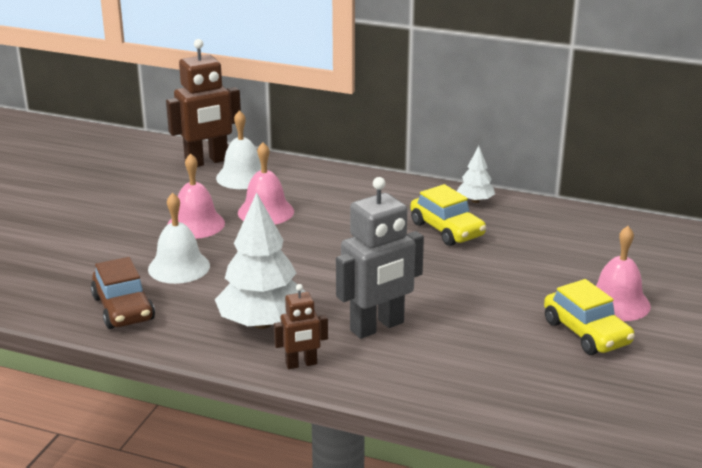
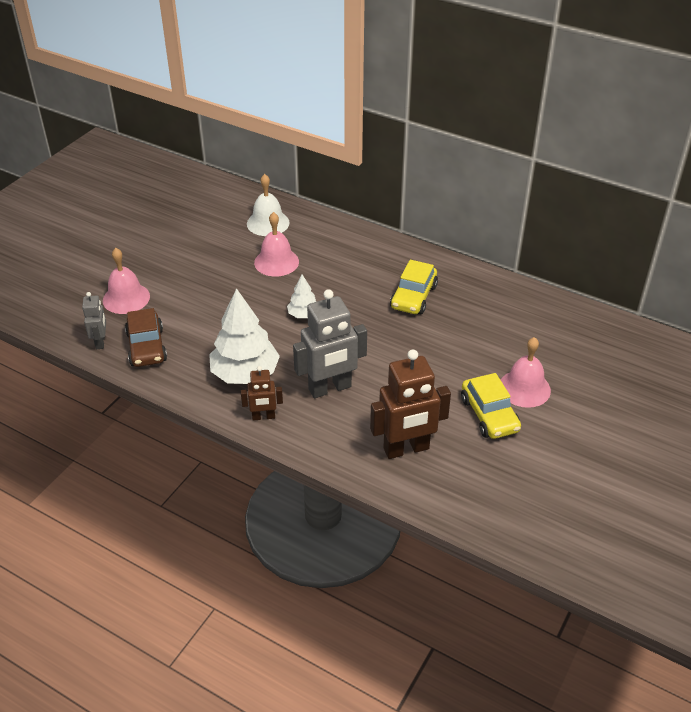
camera: 10 degrees right, 15 degrees up
(59, 309) = (100, 342): none -> grey robot
(179, 267) = (196, 311): white bell -> none
(196, 224) = (219, 269): pink bell -> pink bell (126, 298)
(207, 162) = (244, 204): brown robot -> brown robot (406, 449)
(447, 230) = (413, 297): yellow car -> yellow car turned 45 degrees clockwise
(475, 201) = (446, 269): white tree -> white tree (303, 314)

